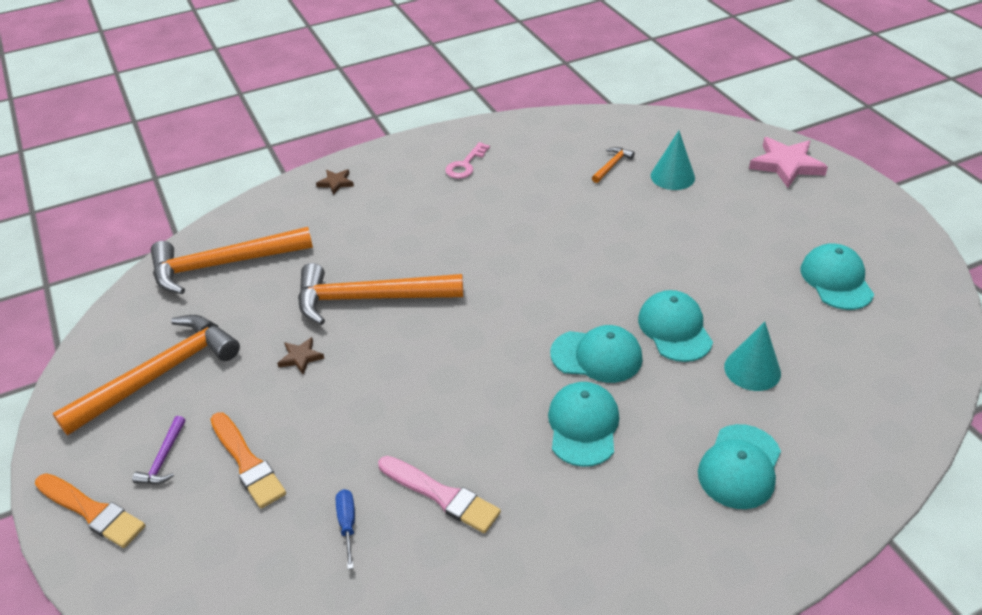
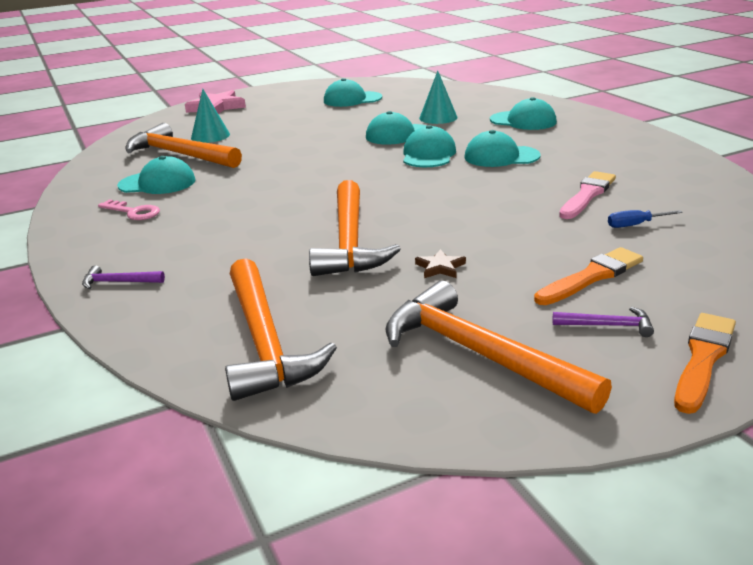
camera: 90 degrees left, 15 degrees down
(336, 183) = (118, 282): brown star -> purple hammer
(532, 165) = (157, 183): none -> turquoise cap
(612, 165) = (179, 154): orange hammer -> orange hammer, size x2.39

